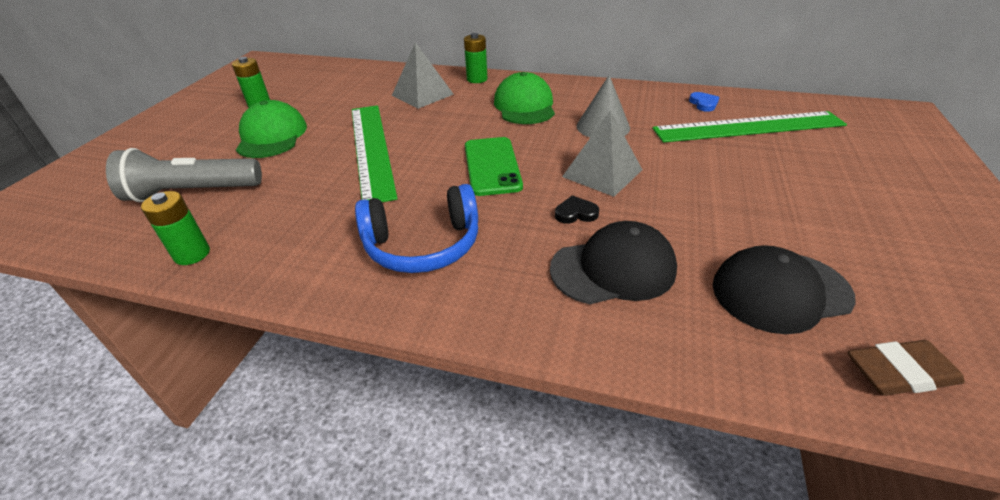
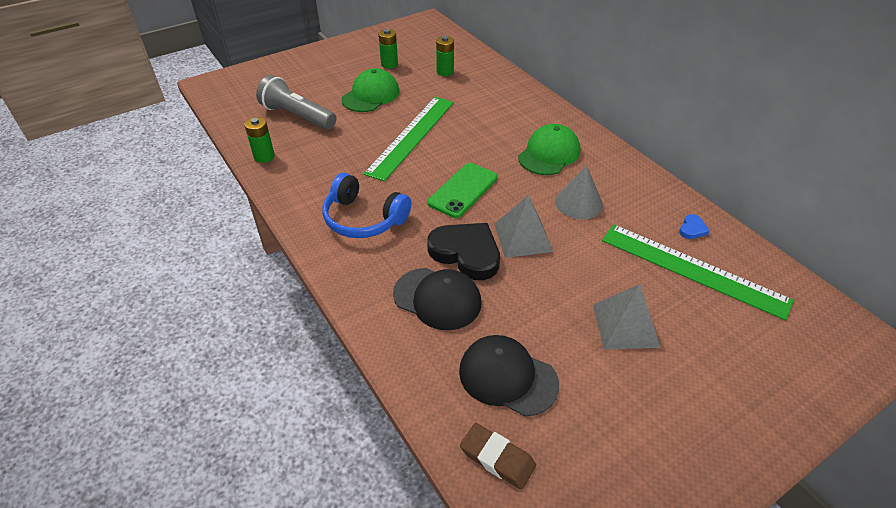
camera: 40 degrees right, 5 degrees up
(422, 94) = (493, 106): grey pyramid -> grey pyramid (625, 325)
(477, 79) = (548, 111): green battery -> green battery (445, 72)
(575, 213) = (466, 253): black heart -> black heart, size x2.32

